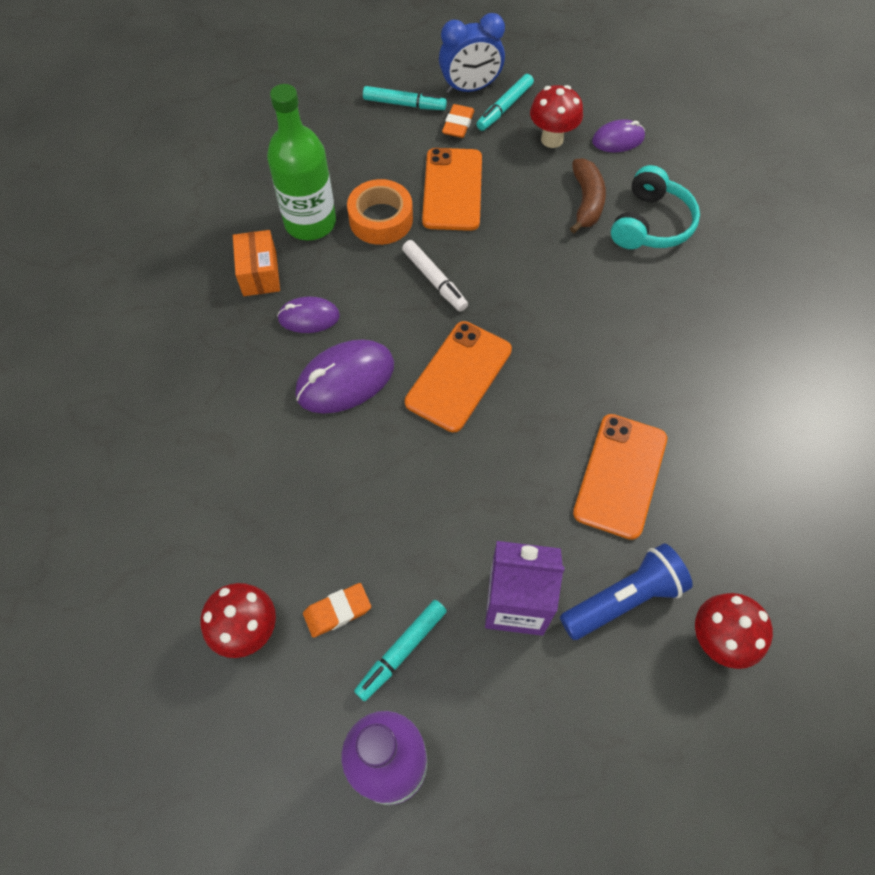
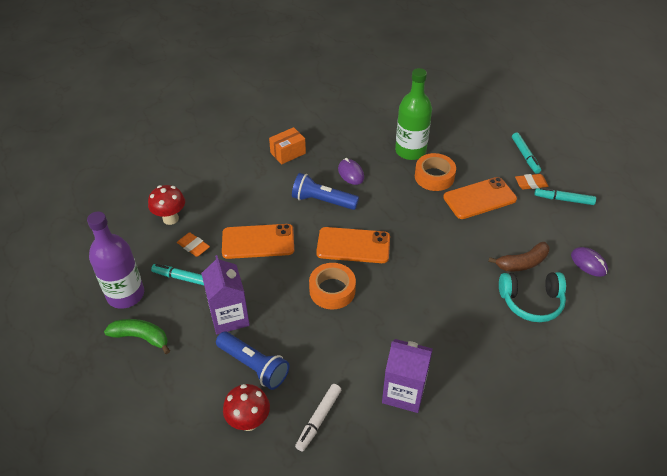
camera: 65 degrees right, 15 degrees down
(260, 274) = (364, 146): orange box -> orange box (288, 153)
(345, 379) = (322, 201): purple mouse -> blue flashlight
(434, 280) = (410, 213): white marker -> white marker (319, 419)
(470, 88) = (564, 179): blue clock -> none
(498, 762) = (141, 337): none -> green banana
(530, 438) = (332, 290): none -> orange tape
(552, 139) = (558, 230): red mushroom -> none
(620, 475) = (332, 341): orange phone -> orange phone (258, 241)
(734, 424) = (404, 392): none -> purple carton

